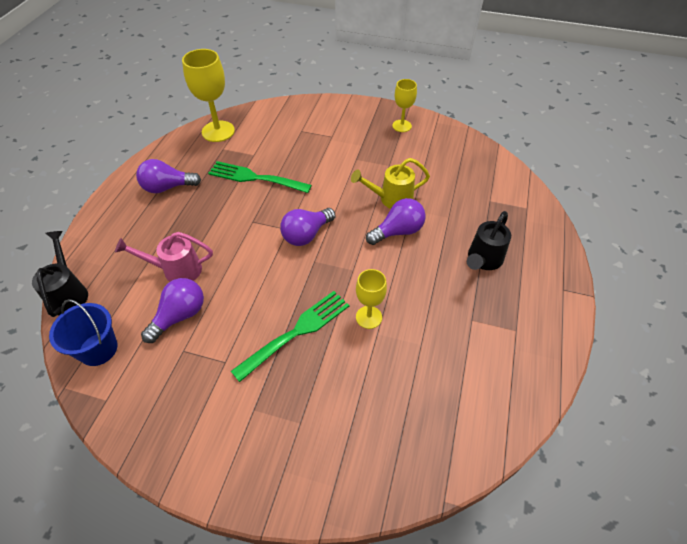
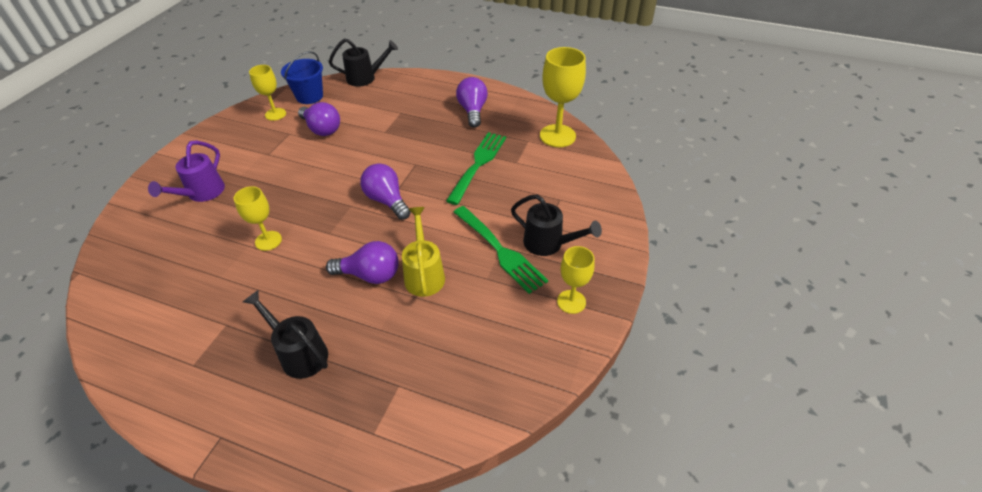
camera: 95 degrees right, 5 degrees down
(134, 380) = (275, 114): none -> yellow goblet
(176, 270) = (370, 124): pink watering can -> none
(296, 332) = (275, 193): green fork -> green fork (500, 251)
(299, 413) = (202, 193): none -> purple watering can
(350, 136) = (548, 244): none -> black watering can
(398, 231) = (370, 275): purple light bulb -> purple light bulb turned 60 degrees counterclockwise

